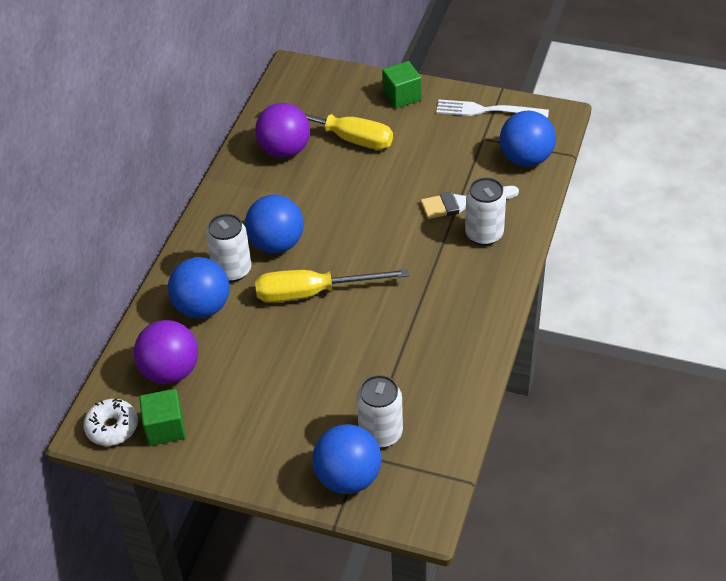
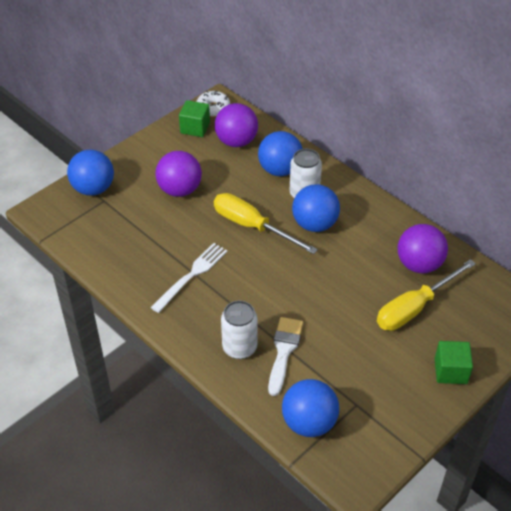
camera: 115 degrees right, 0 degrees up
(295, 386) = (180, 190): none -> purple ball
(313, 293) = (252, 226): yellow screwdriver -> yellow screwdriver turned 75 degrees counterclockwise
(380, 433) = (111, 214): white can -> none
(486, 110) = (394, 426): white fork -> white fork (192, 275)

